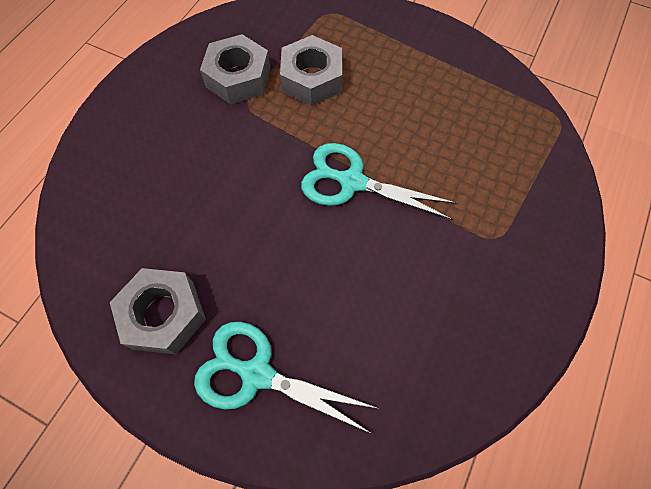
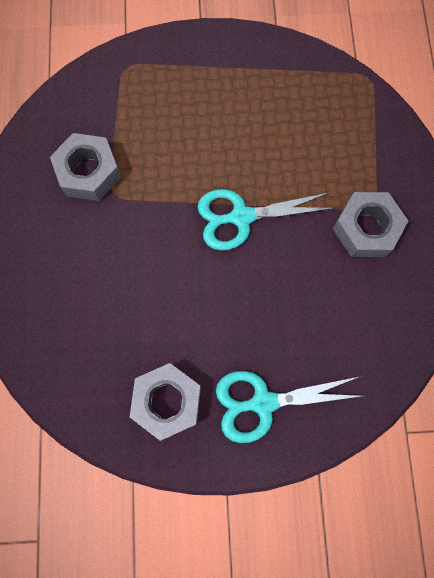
camera: 30 degrees left, 10 degrees up
(312, 79) = (152, 141): grey nut -> grey nut (366, 229)

